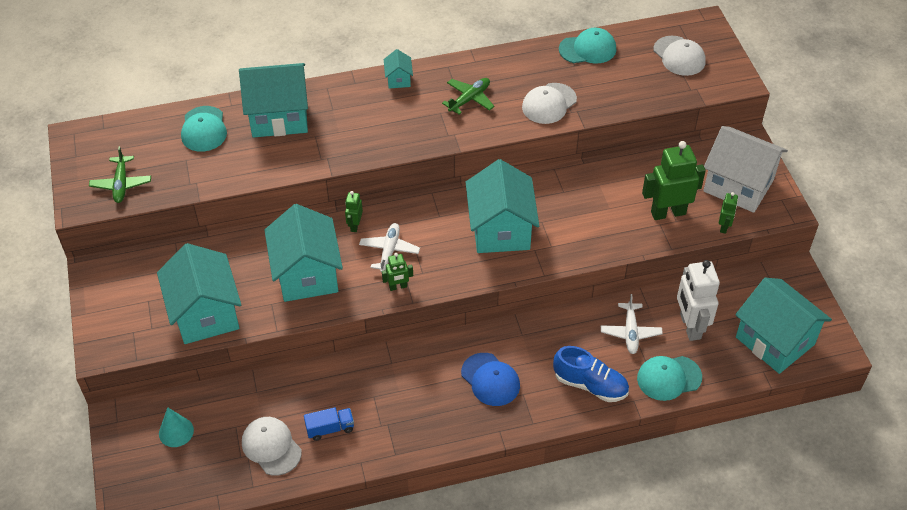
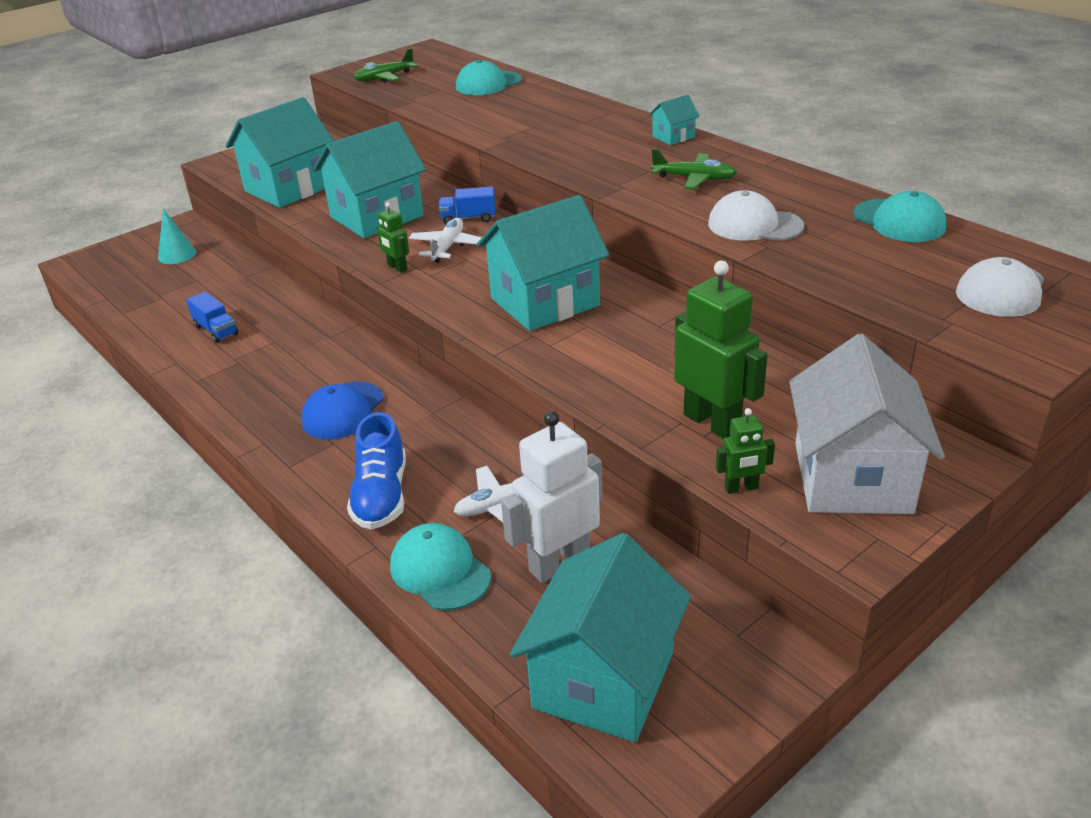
camera: 65 degrees right, 15 degrees down
(271, 447) = (177, 306): white cap -> none
(279, 117) = (543, 105): turquoise house -> none
(355, 225) = (468, 218): green robot -> blue truck
(389, 251) = (448, 247): white plane -> white plane turned 60 degrees counterclockwise

